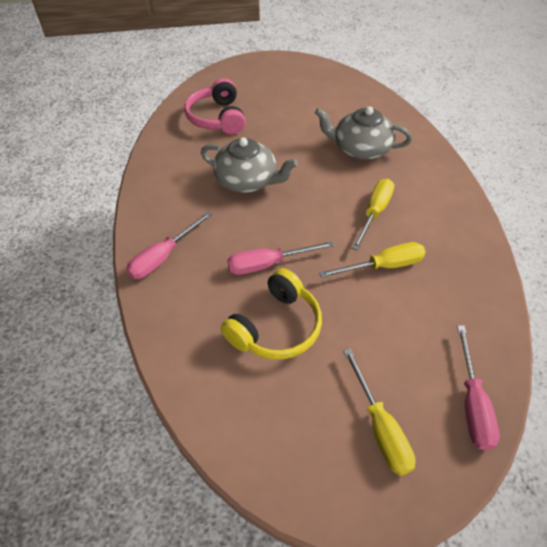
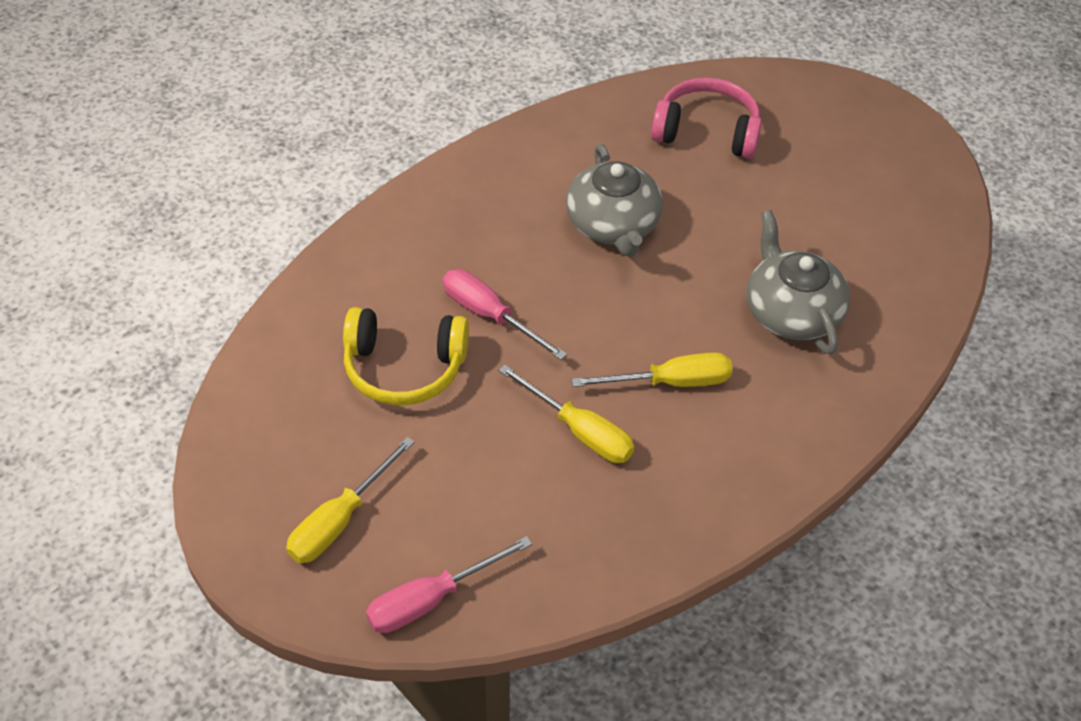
camera: 55 degrees right, 0 degrees up
(163, 257) = (425, 217): pink screwdriver -> none
(217, 118) = (707, 132): pink headphones -> pink headphones turned 60 degrees clockwise

